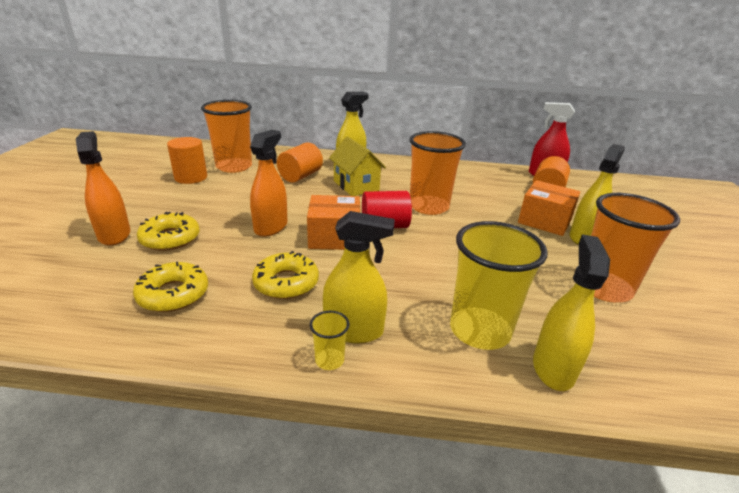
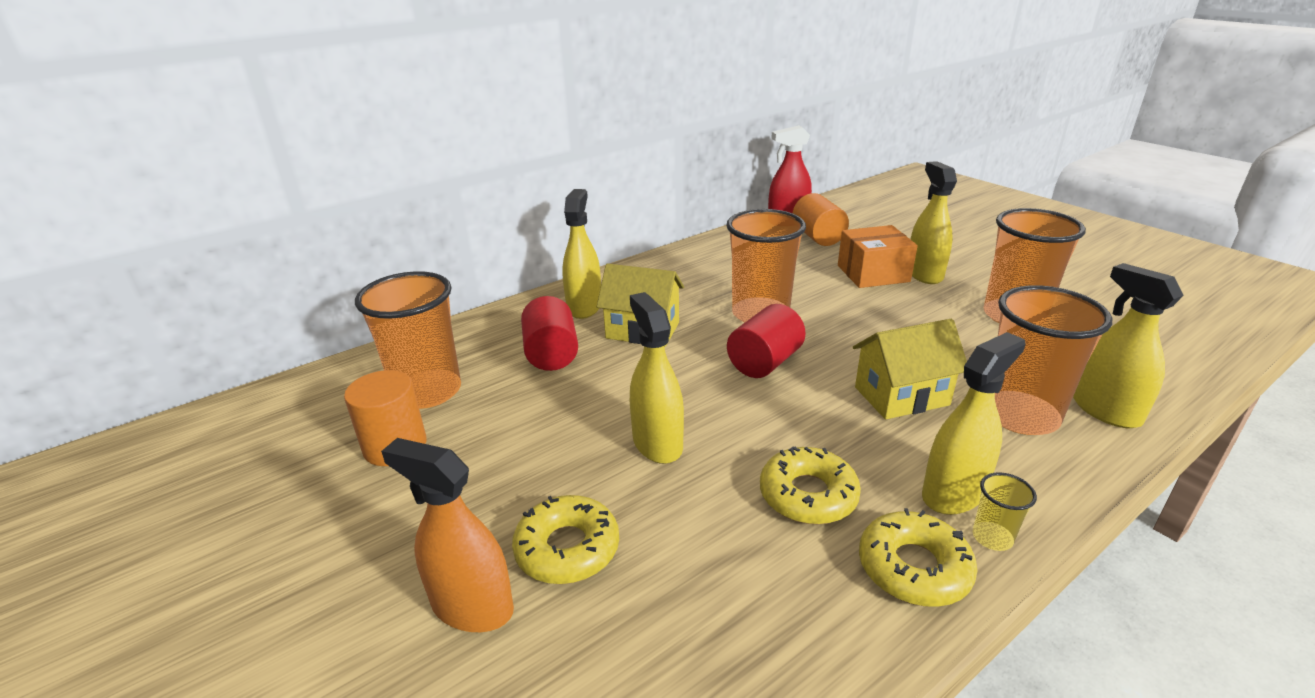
camera: 40 degrees left, 0 degrees up
(173, 294) = (730, 608): yellow donut -> yellow donut (913, 568)
(271, 227) = (657, 443): orange spray bottle -> yellow spray bottle
(300, 176) = (551, 354): orange cylinder -> red cylinder
(334, 237) = (745, 408): orange box -> none
(425, 278) = (901, 396): none -> yellow house
(479, 330) = (1020, 416): yellow cup -> orange cup

